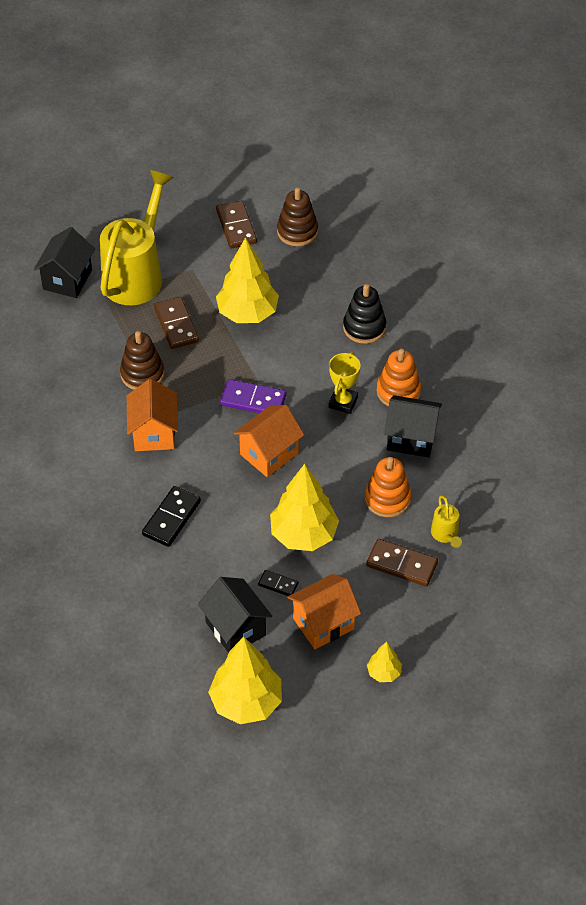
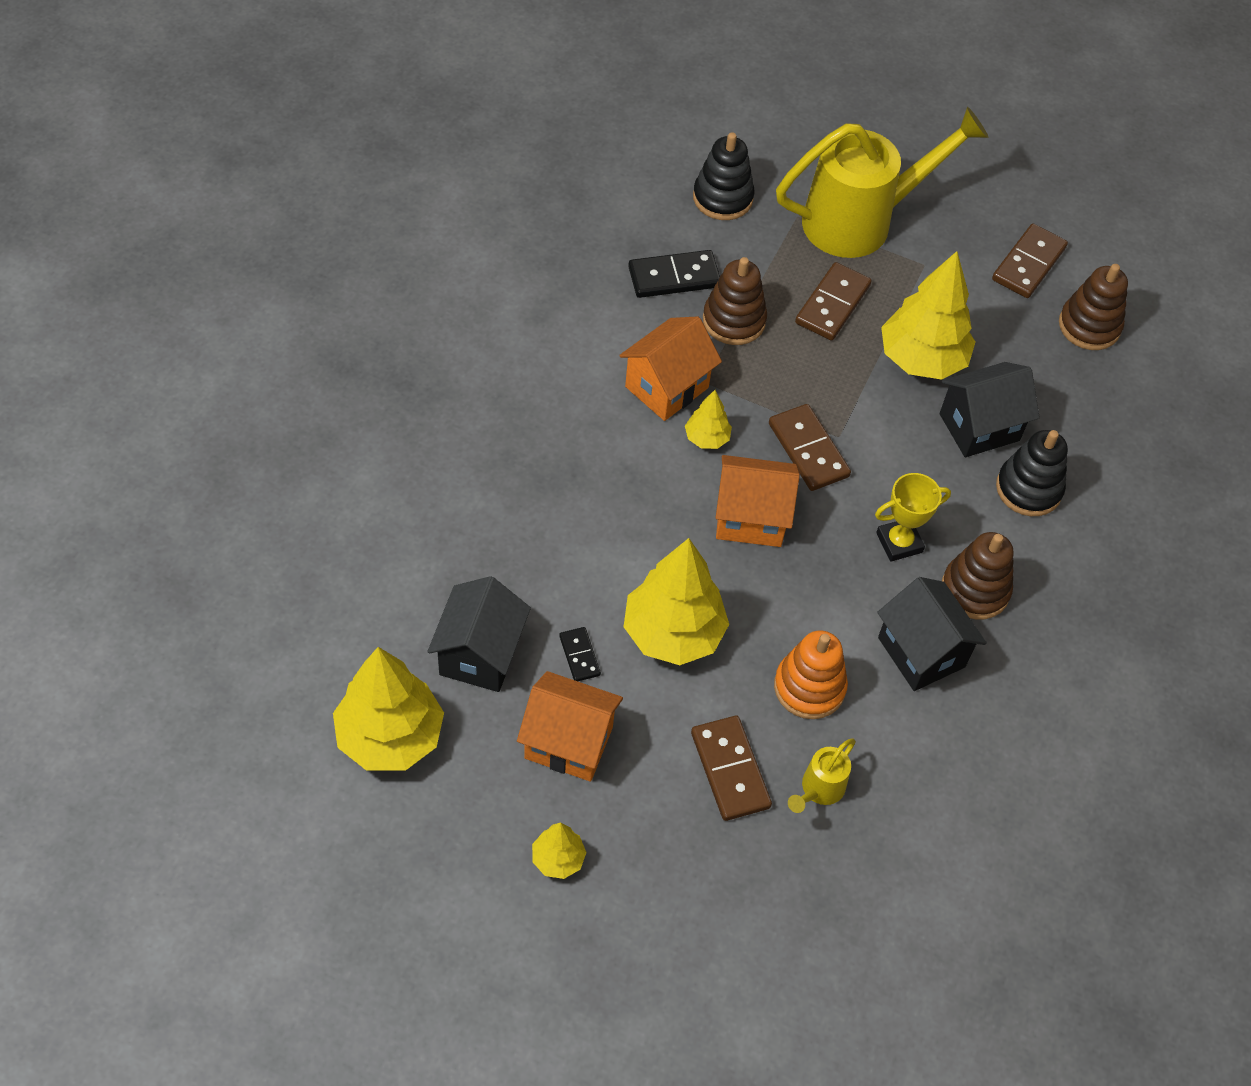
camera: 45 degrees right, 5 degrees up
(58, 322) = (722, 198): none -> black stacking toy
(67, 279) = (786, 166): black house -> black house (979, 427)
(171, 518) = (570, 485): black domino -> black domino (674, 277)
(203, 438) = (706, 438): none -> yellow tree
(253, 400) = (808, 450): purple domino -> brown domino
(398, 391) = (975, 590): orange stacking toy -> brown stacking toy

